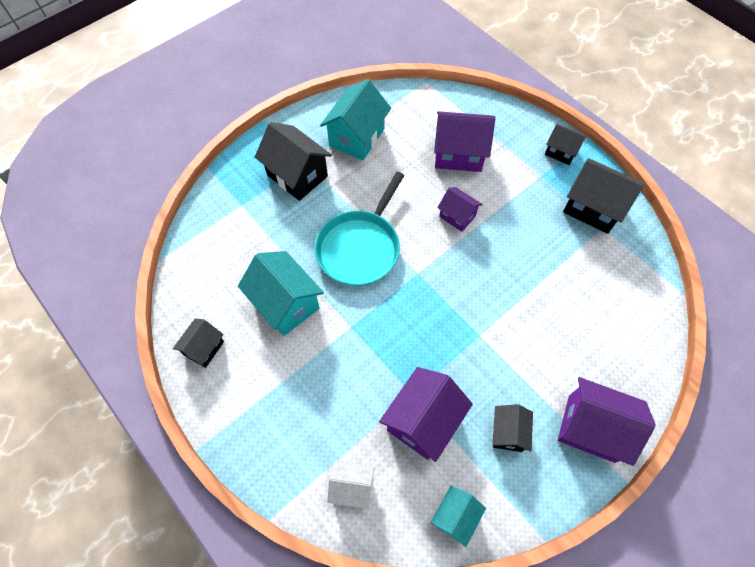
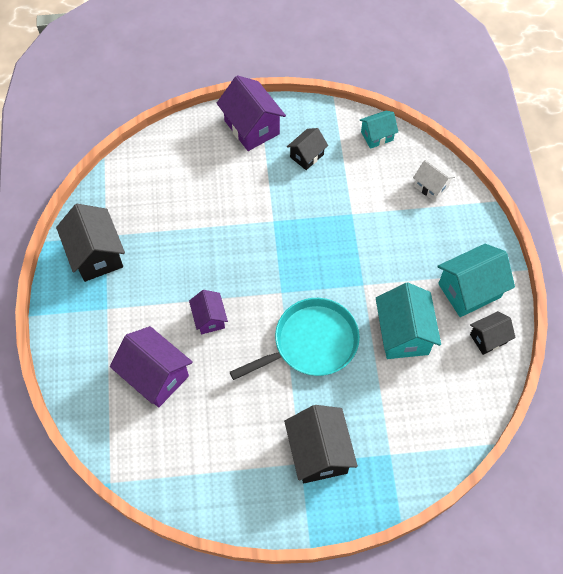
camera: 145 degrees left, 0 degrees up
(357, 137) = (233, 459): turquoise house -> turquoise house (469, 290)
(423, 421) = (357, 194): purple house -> none
(561, 152) = (67, 318): black house -> none

